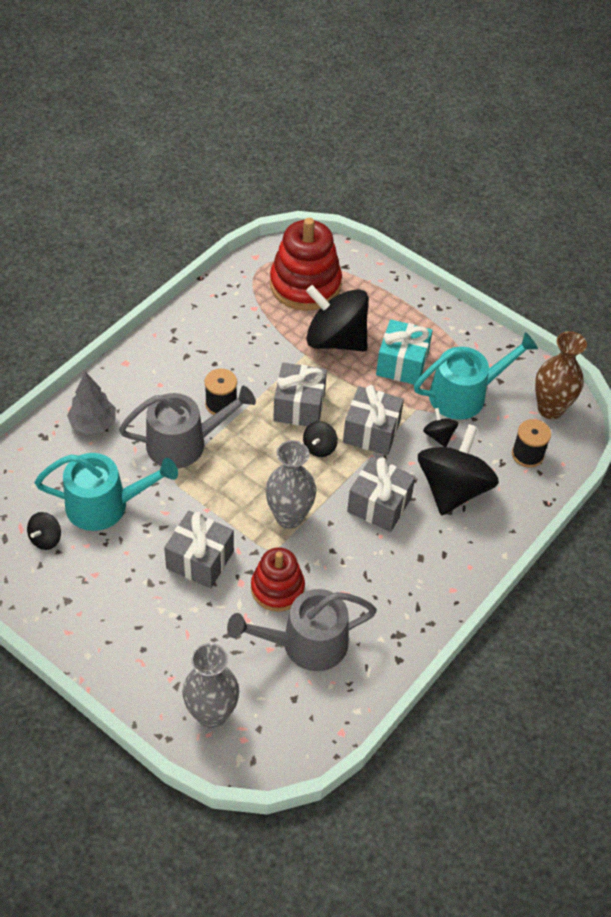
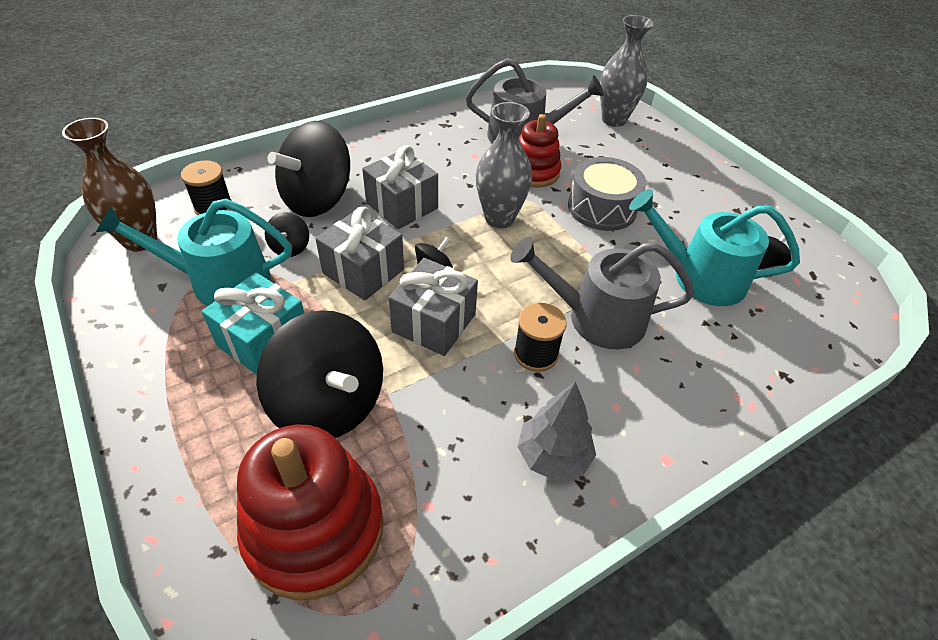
camera: 160 degrees left, 5 degrees down
(93, 424) = (717, 374): grey tree -> grey tree (553, 456)
(200, 560) = (602, 208): grey gift -> grey drum

